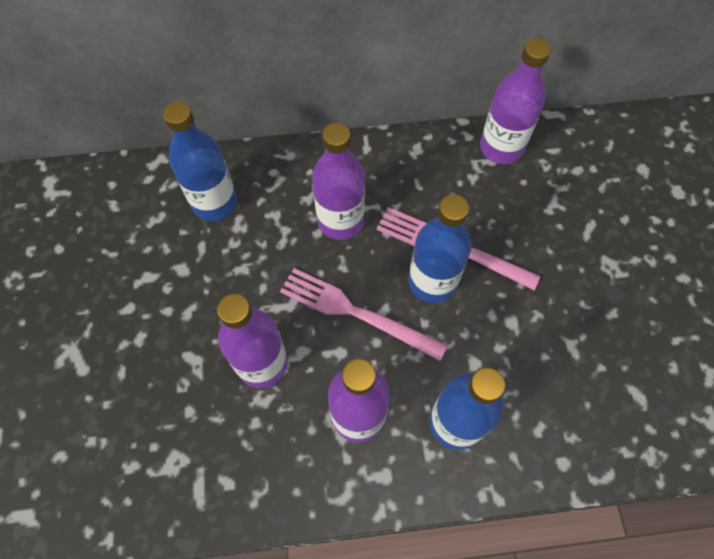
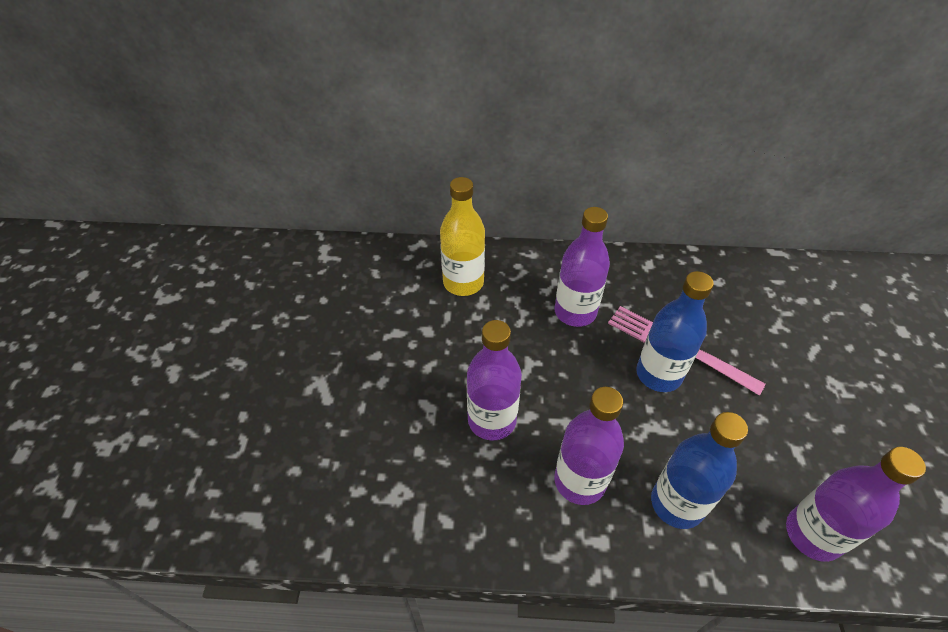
camera: 10 degrees right, 15 degrees down
(214, 203) = (463, 282): blue bottle -> yellow bottle
(356, 313) = (584, 390): pink fork -> none
(501, 148) = (728, 273): purple bottle -> purple bottle (813, 534)

